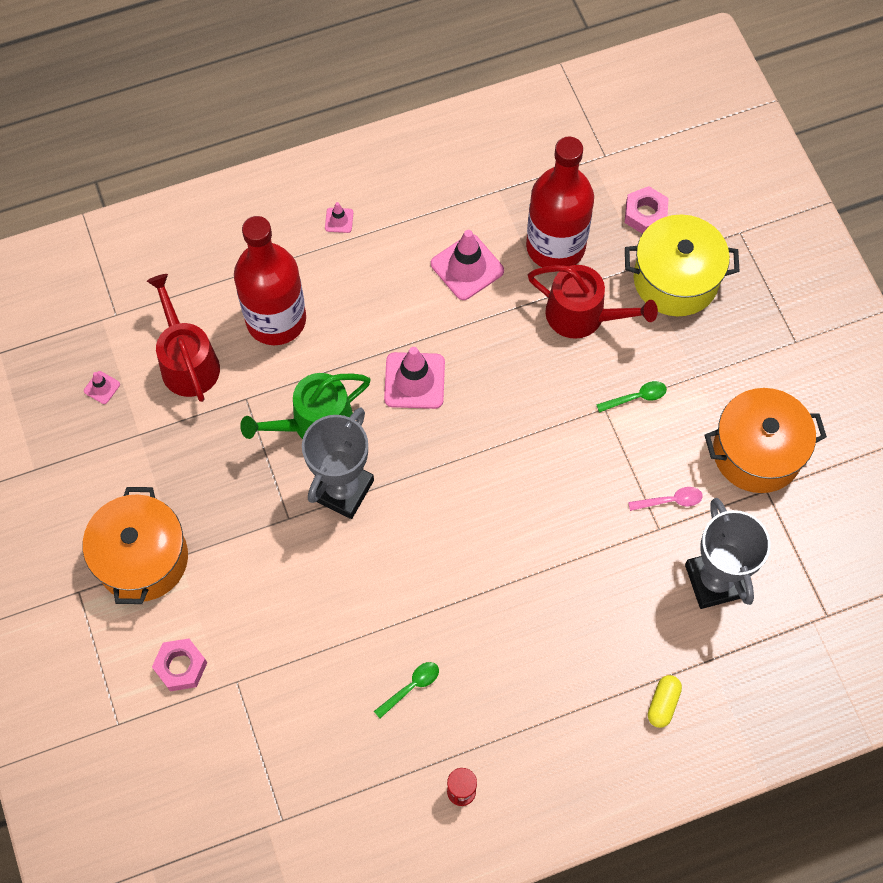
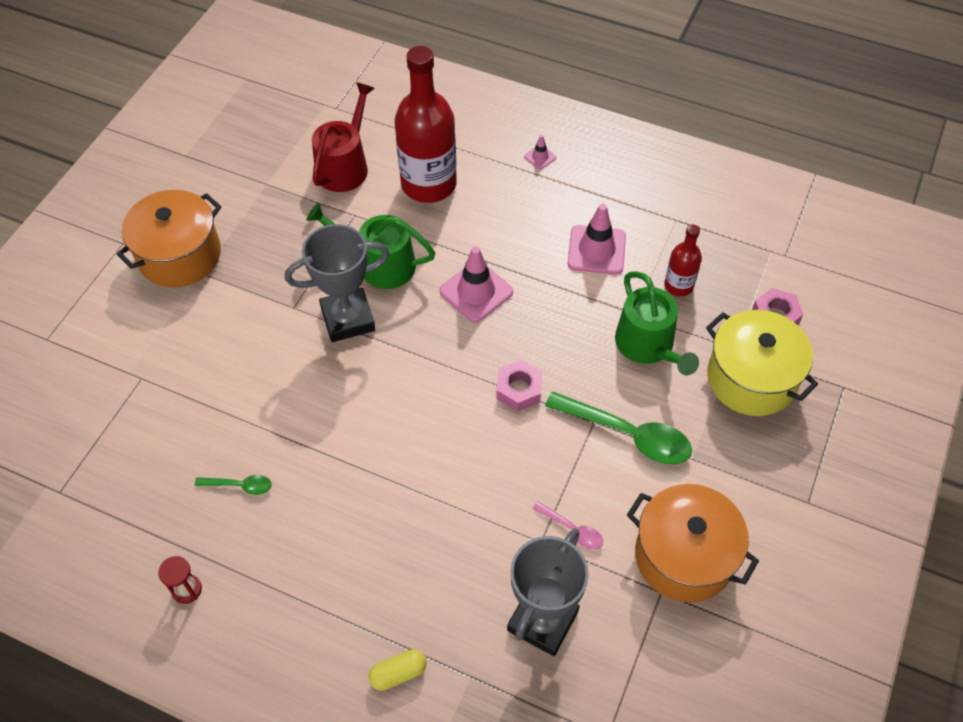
camera: 45 degrees right, 10 degrees down
(102, 387) = (278, 141): pink traffic cone -> none
(181, 667) = (121, 339): pink nut -> pink nut (519, 389)
(555, 246) = (678, 285): red bottle -> red bottle, size x0.50
(582, 315) = (648, 346): red watering can -> green watering can
(636, 397) = (627, 434): green spoon -> green spoon, size x2.02

